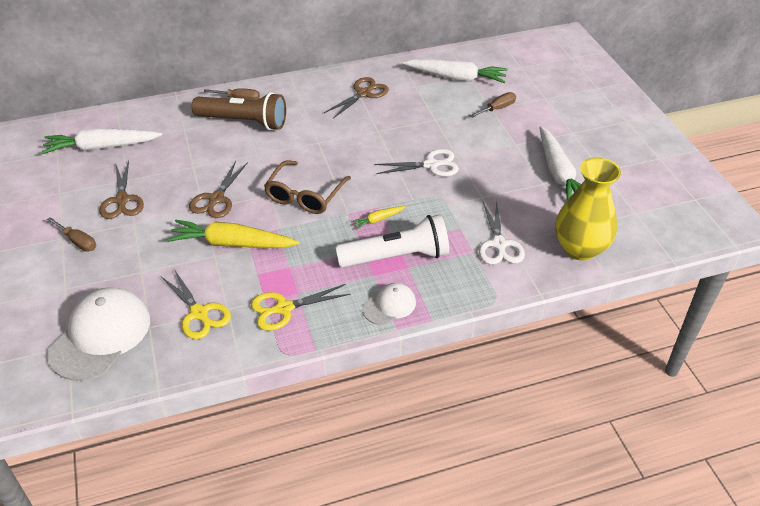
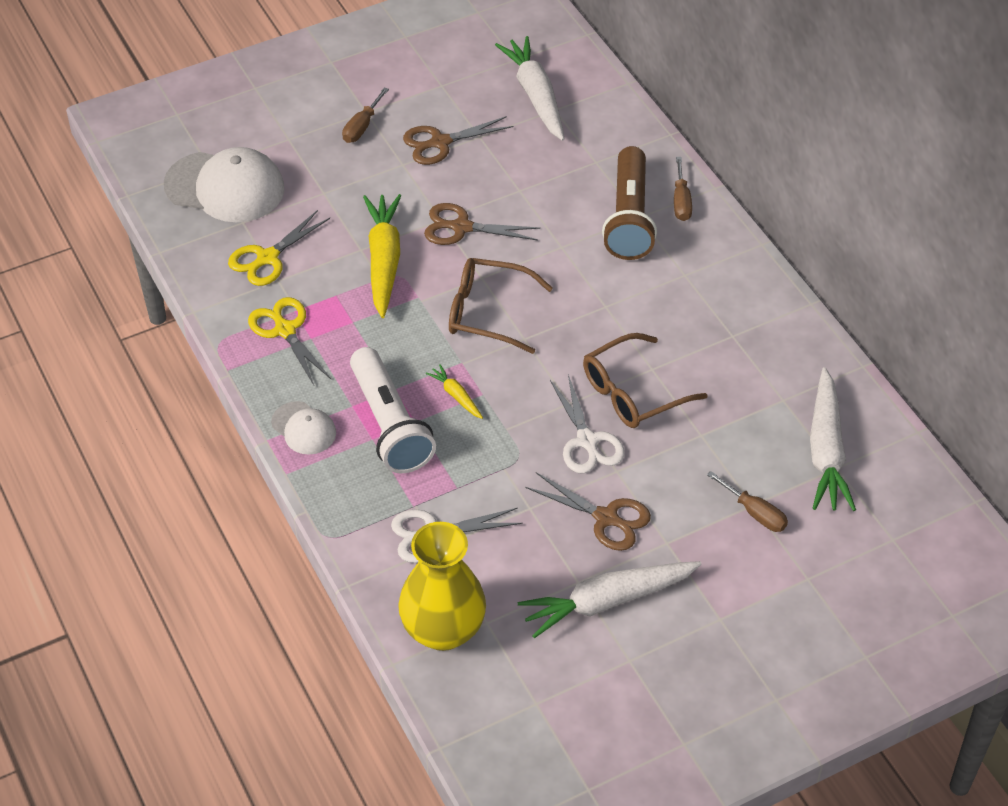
camera: 80 degrees right, 5 degrees up
(363, 93) = (741, 338): brown scissors -> brown scissors (606, 518)
(395, 140) = (633, 392): none -> brown glasses

